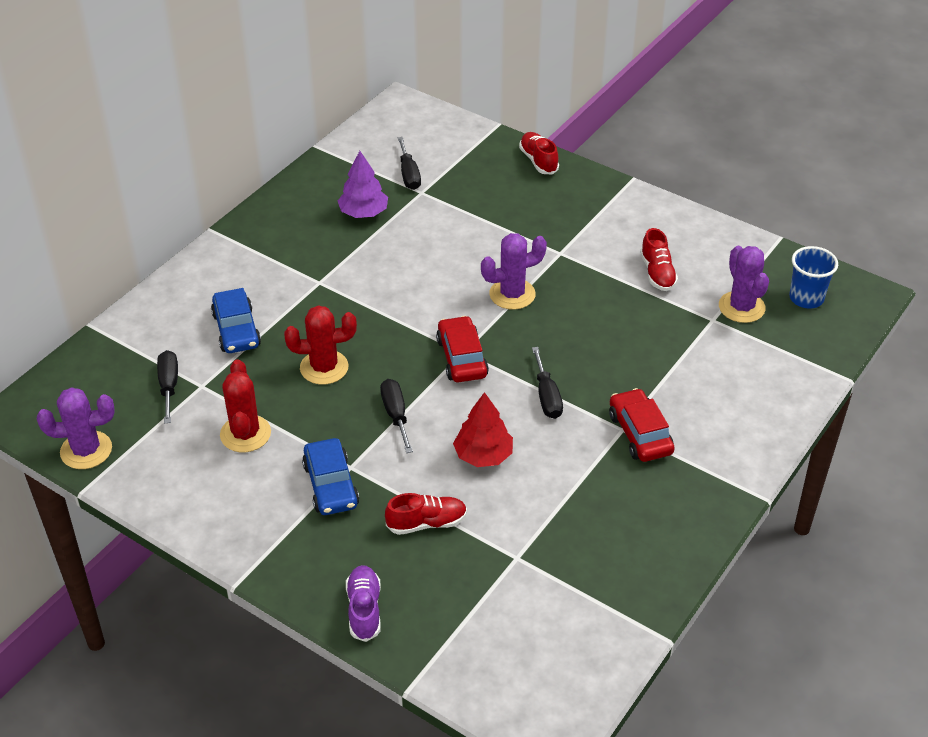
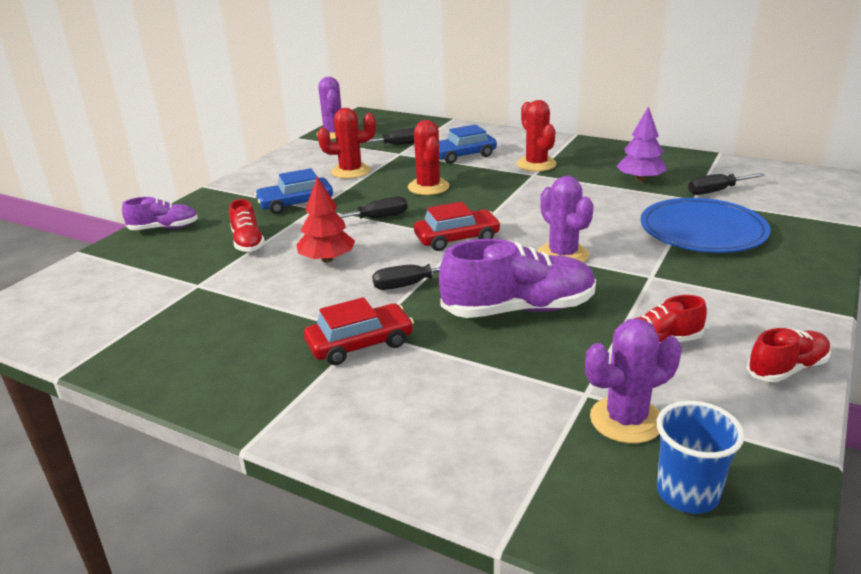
camera: 85 degrees right, 15 degrees down
(291, 275) = (536, 164): none -> red cactus
(487, 205) = (702, 230): none -> blue plate
(538, 161) = (813, 251): red shoe -> red shoe (787, 369)
(600, 335) = (519, 309): none -> purple shoe

